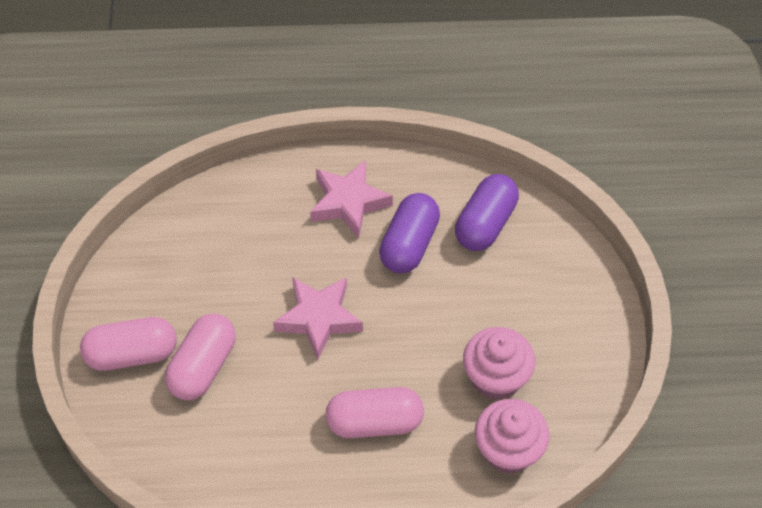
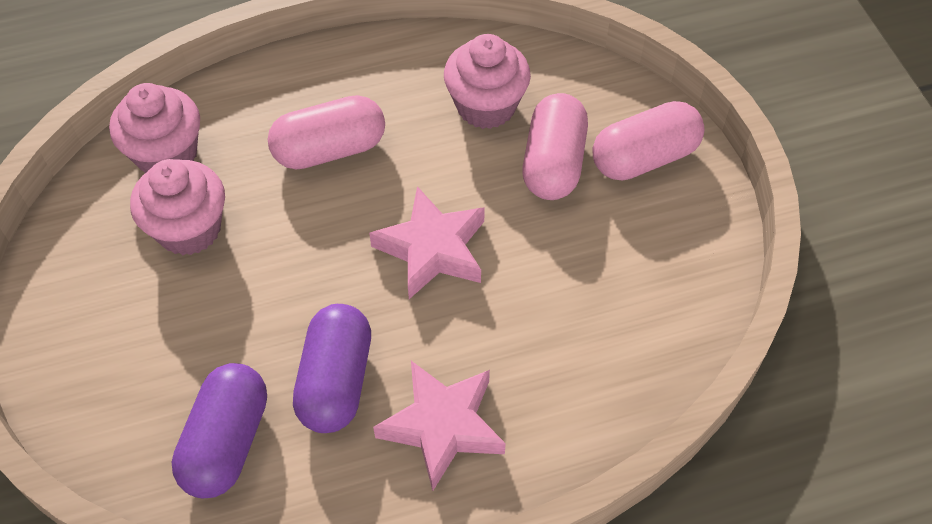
camera: 165 degrees right, 0 degrees up
(235, 432) = (486, 106): none -> pink cupcake

